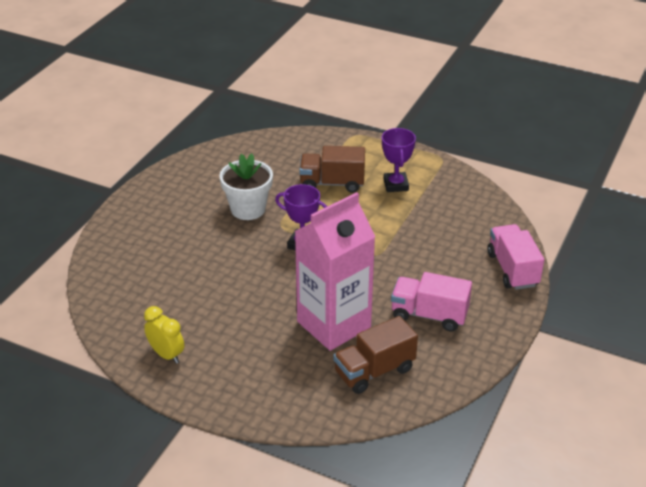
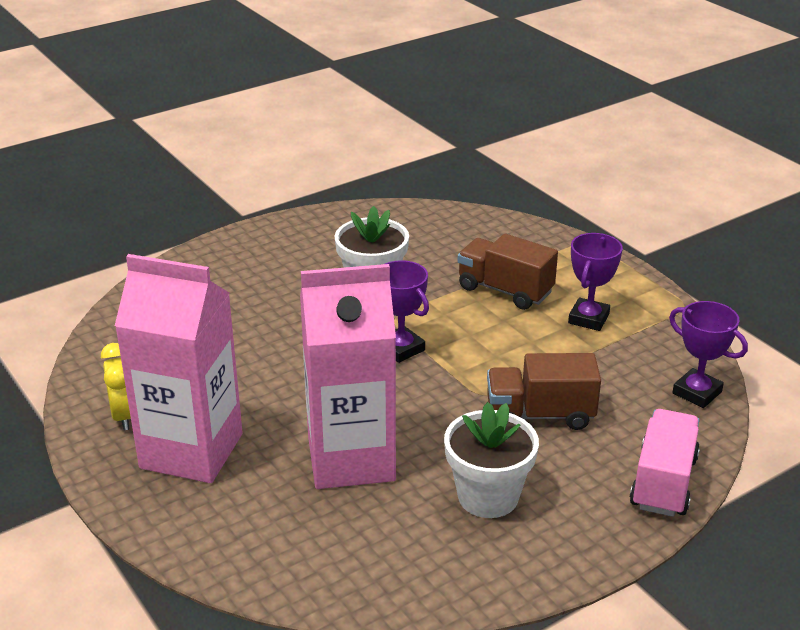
camera: 30 degrees right, 5 degrees down
(232, 359) = (191, 451): none -> pink carton
(374, 371) = (349, 538): brown truck -> brown truck (540, 415)
(429, 315) = (488, 496): pink truck -> white flower pot
(489, 210) = (697, 392): none -> purple trophy

